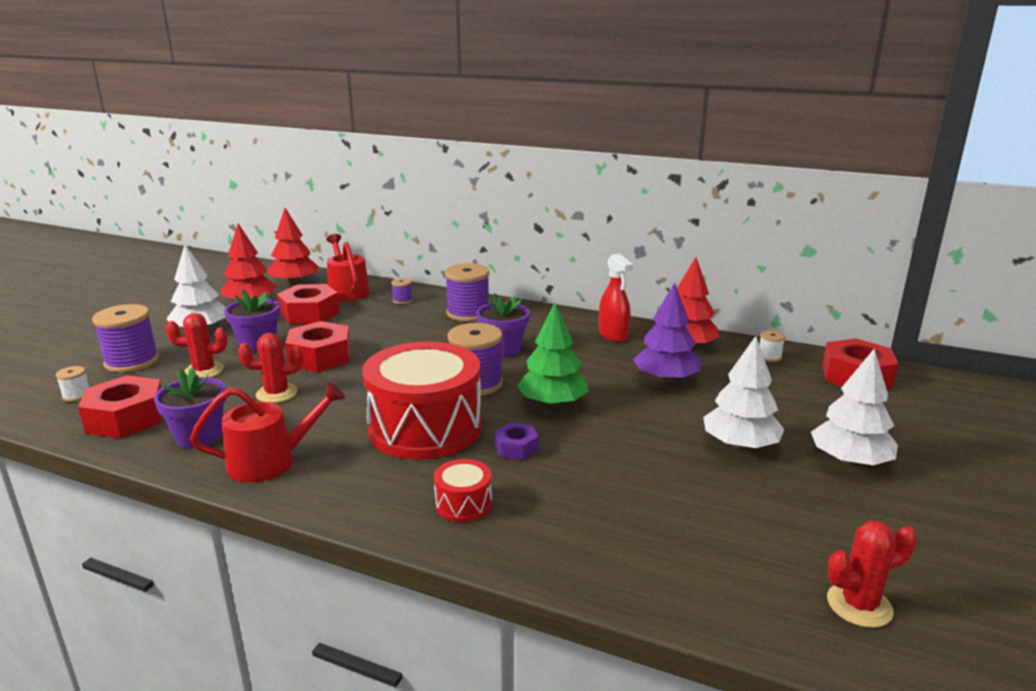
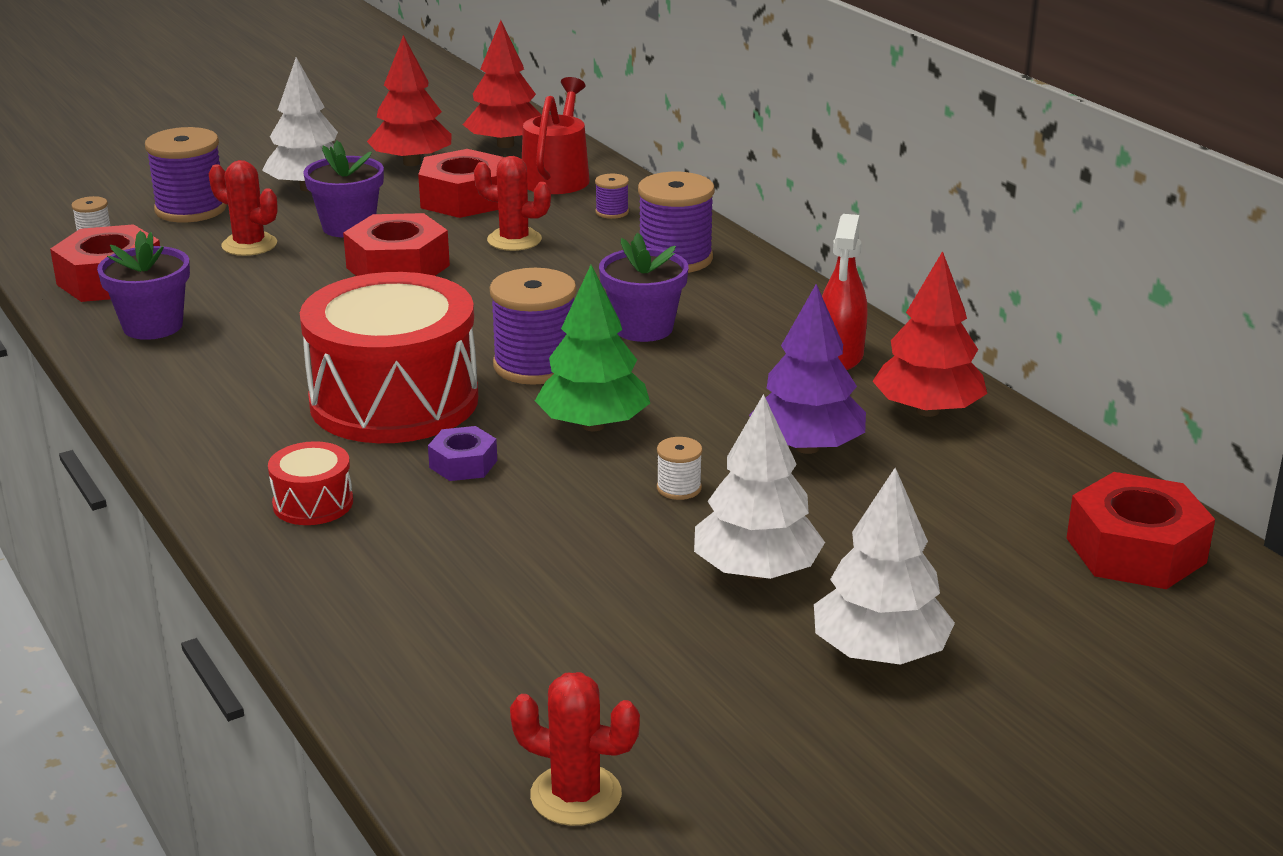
camera: 35 degrees right, 5 degrees up
(270, 461) = (186, 380): red watering can -> none
(276, 393) = (290, 300): red cactus -> red cactus (514, 240)
(769, 357) = (1038, 471): white spool -> white spool (679, 488)

